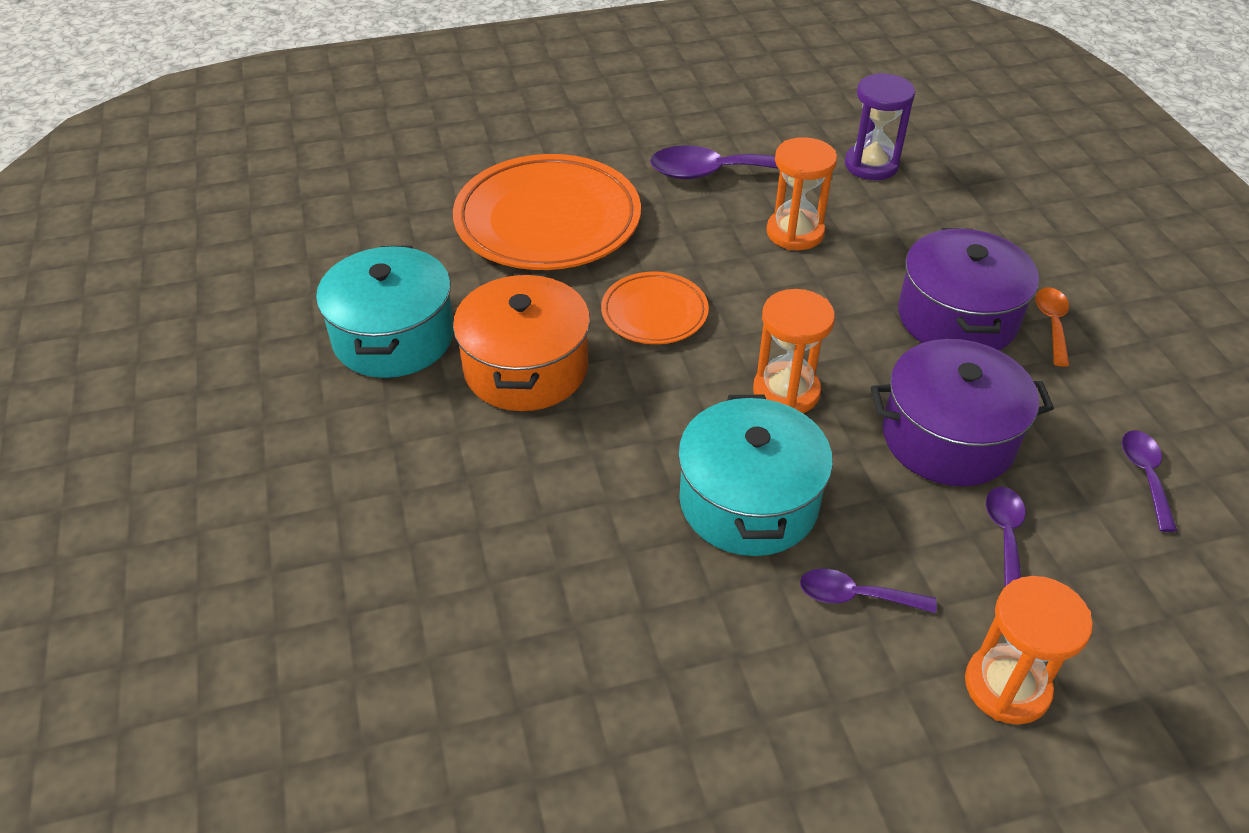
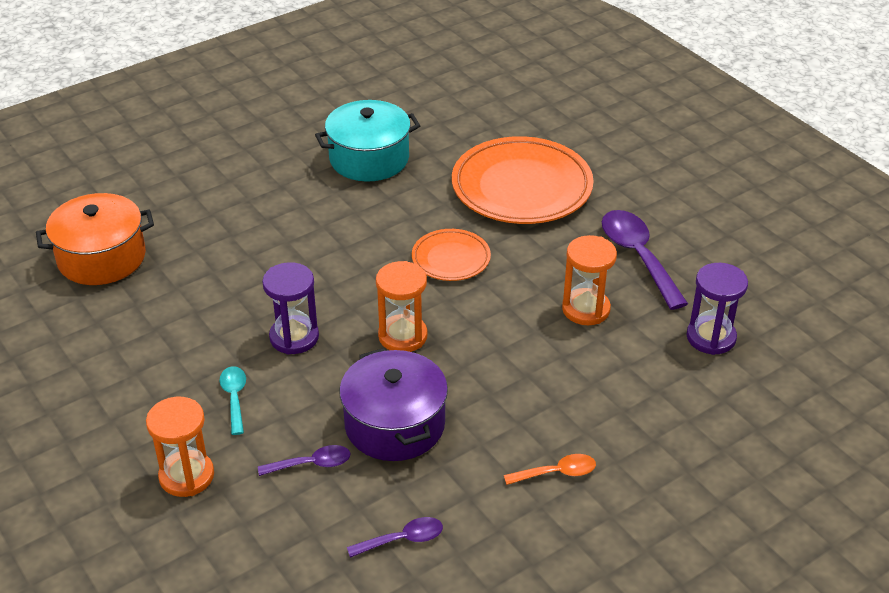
camera: 70 degrees right, 5 degrees down
(526, 368) = (368, 217): orange pot -> orange pot (101, 258)
(748, 501) = (294, 337): turquoise pot -> purple hourglass
(856, 596) = (234, 398): purple spoon -> turquoise spoon
(957, 317) = (533, 415): purple pot -> none

